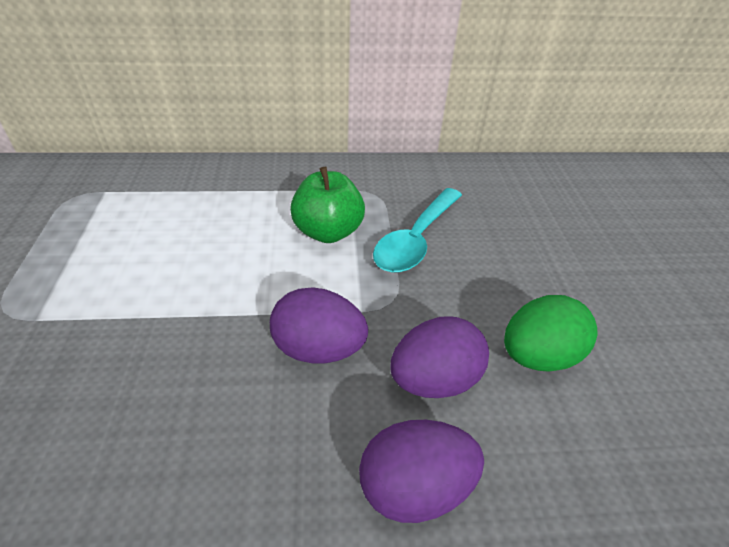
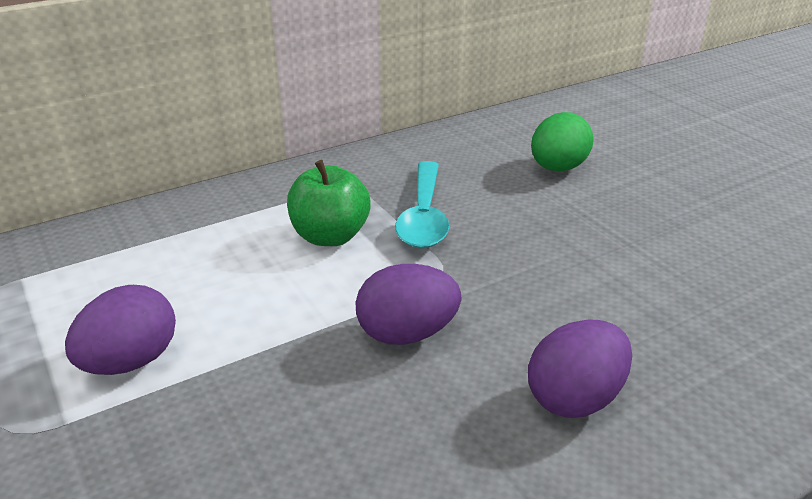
camera: 25 degrees left, 10 degrees down
(434, 380) = (530, 319): purple egg -> purple egg (130, 362)
(538, 356) = (600, 270): green egg -> green egg (557, 168)

